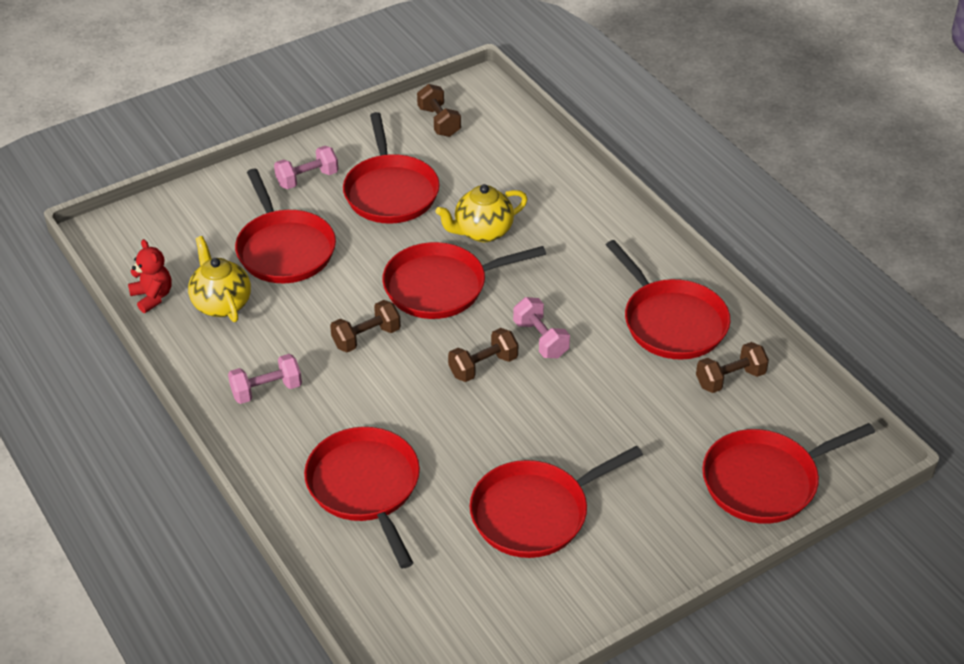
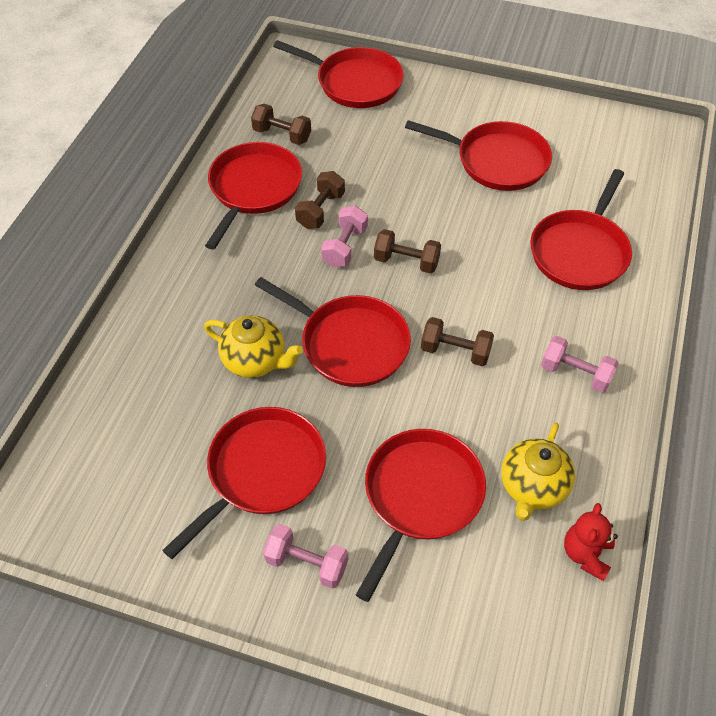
camera: 130 degrees left, 10 degrees up
(439, 122) = (113, 513): brown dumbbell -> brown dumbbell (320, 210)

